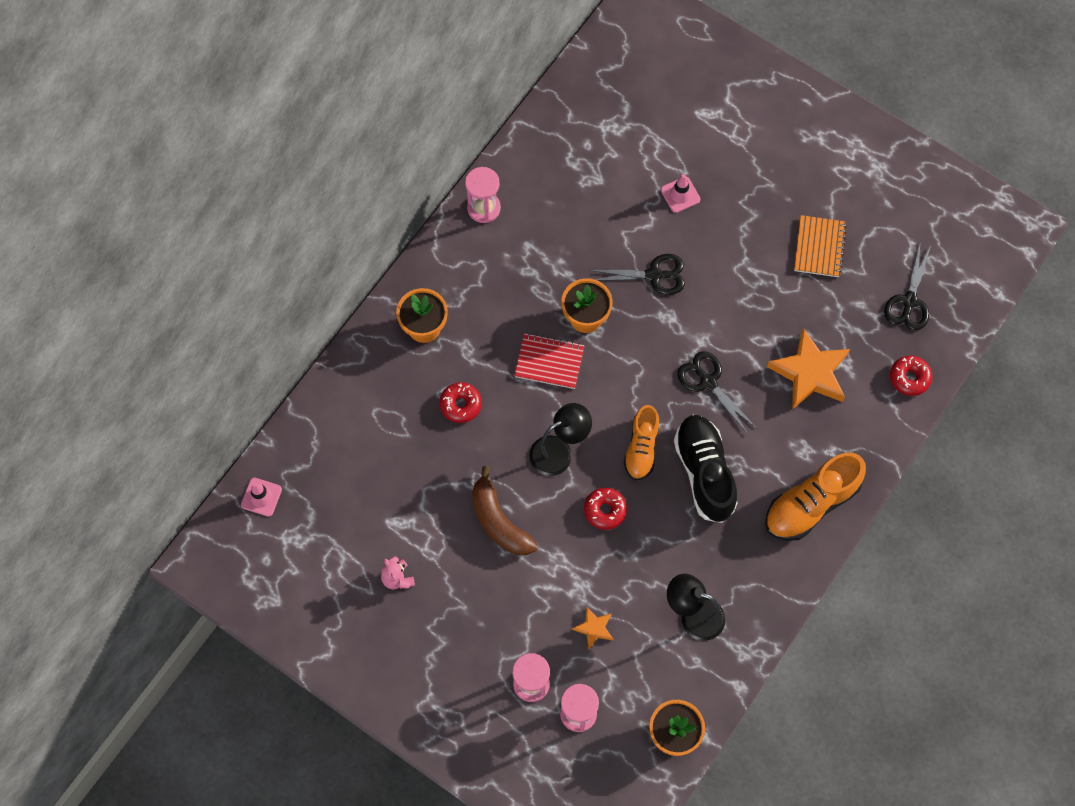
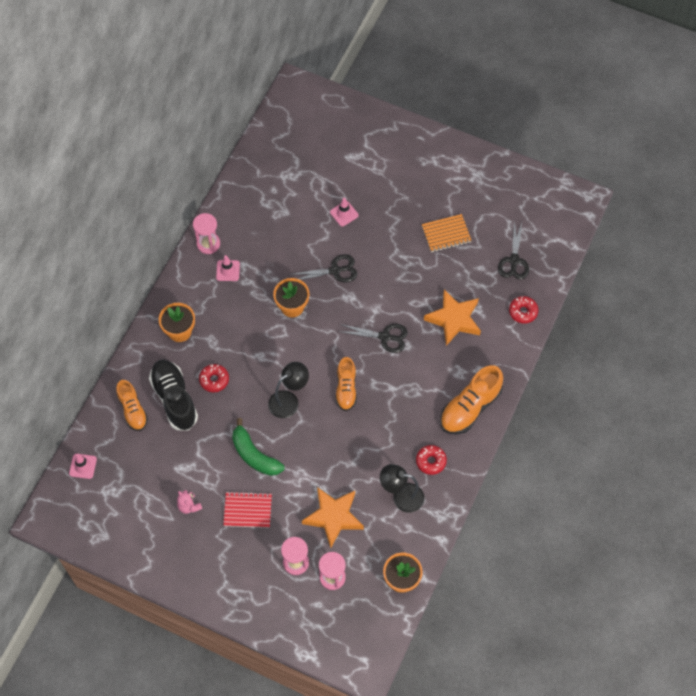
camera: 10 degrees left, 5 degrees down
(342, 429) = (133, 410): none -> orange shoe
(499, 521) = (254, 455): brown banana -> green banana
(504, 251) = (228, 270): none -> pink traffic cone
(549, 362) = (272, 341): red notebook -> red notebook (247, 510)
(594, 628) = (333, 517): orange star -> orange star, size x2.06
(605, 510) = (327, 435): red donut -> red donut (431, 461)
(704, 472) = (392, 398): black shoe -> black shoe (174, 399)
(708, 382) = (385, 337): black scissors -> black scissors turned 150 degrees clockwise
(819, 247) = (446, 234): orange notebook -> orange notebook turned 75 degrees clockwise

